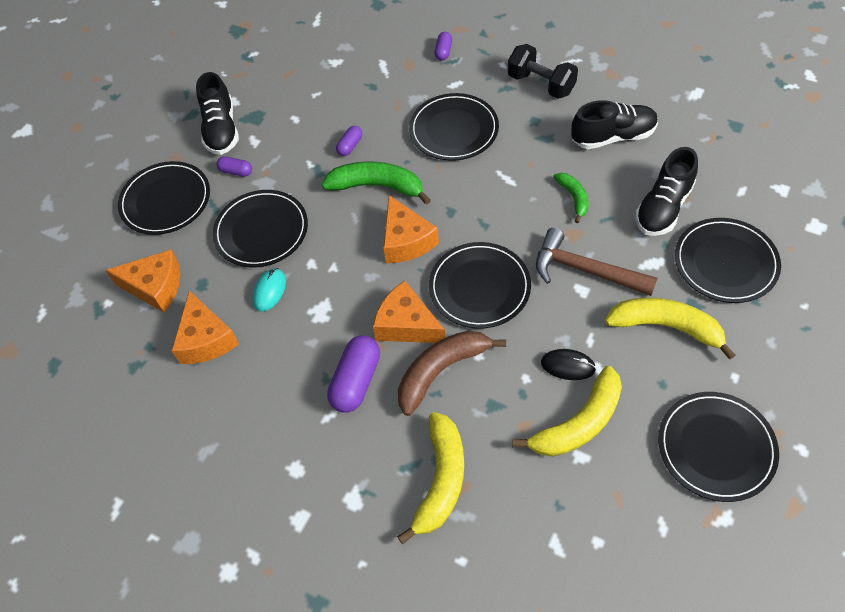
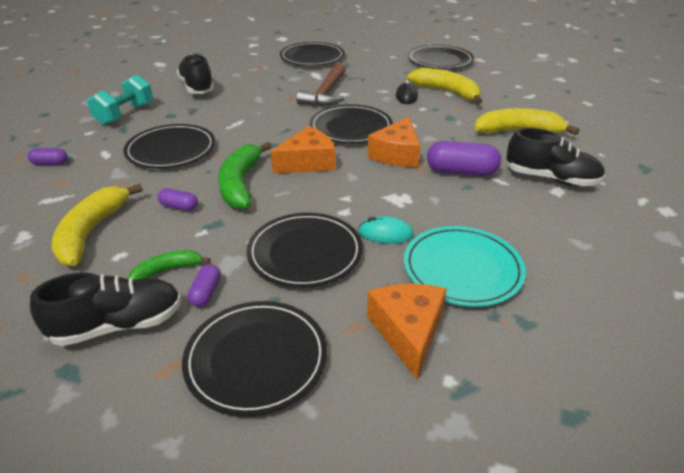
camera: 105 degrees left, 20 degrees down
(206, 339) = (462, 269): orange cheese -> turquoise plate
(441, 371) = (432, 137): brown banana -> none
(541, 84) = (125, 114): black dumbbell -> turquoise dumbbell
(573, 198) = (258, 98): green banana -> green banana (167, 270)
(663, 207) = (268, 72): black shoe -> black shoe (551, 178)
(666, 327) = (365, 71): yellow banana -> yellow banana (91, 232)

